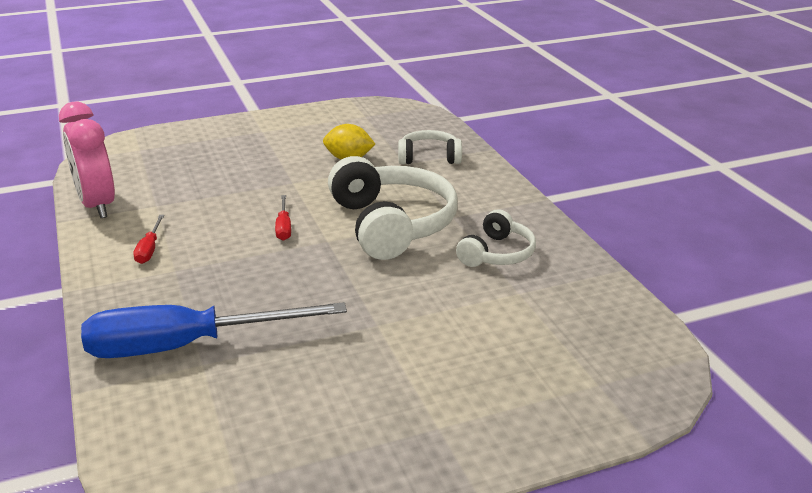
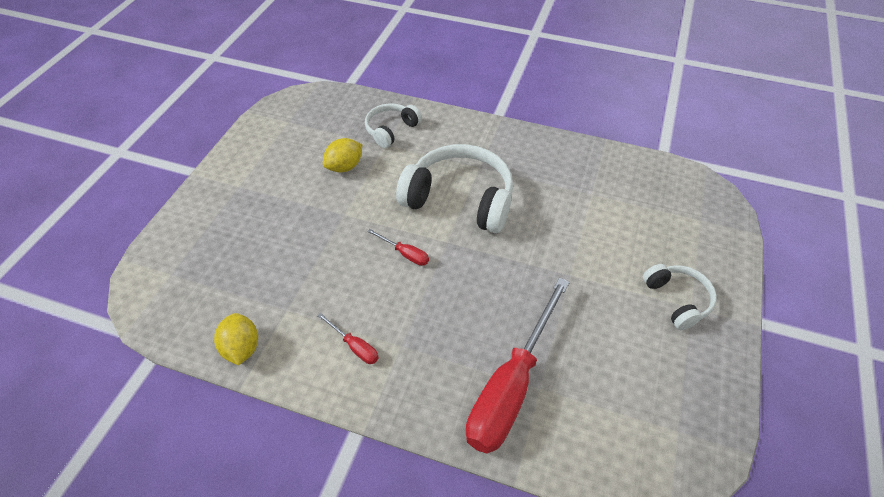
camera: 50 degrees left, 20 degrees up
(97, 205) = (241, 348): pink clock -> yellow lemon
(187, 346) = (511, 386): blue screwdriver -> red screwdriver
(497, 253) = (542, 176): white headphones -> white headphones (677, 300)

